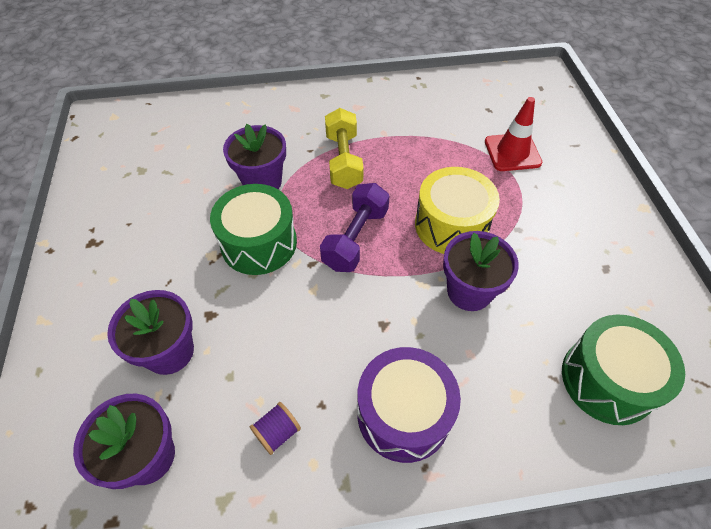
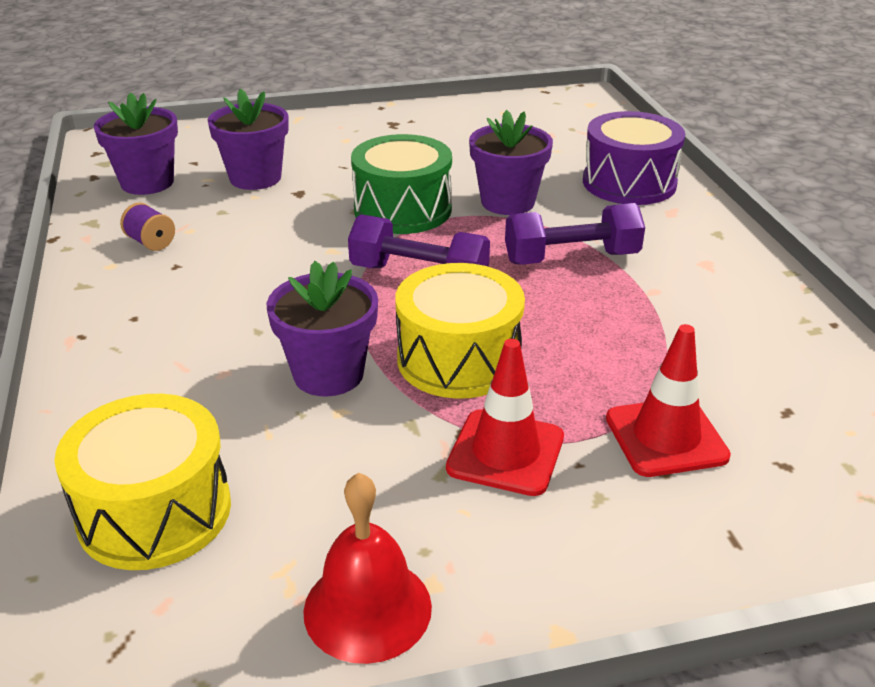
camera: 85 degrees right, 20 degrees down
(343, 161) = (571, 258): yellow dumbbell -> purple dumbbell
(403, 413) = (150, 319): purple drum -> purple drum (629, 183)
(532, 213) = (505, 452): none -> red traffic cone
(607, 380) = (154, 511): green drum -> yellow drum
(649, 275) = (367, 608): none -> red bell

